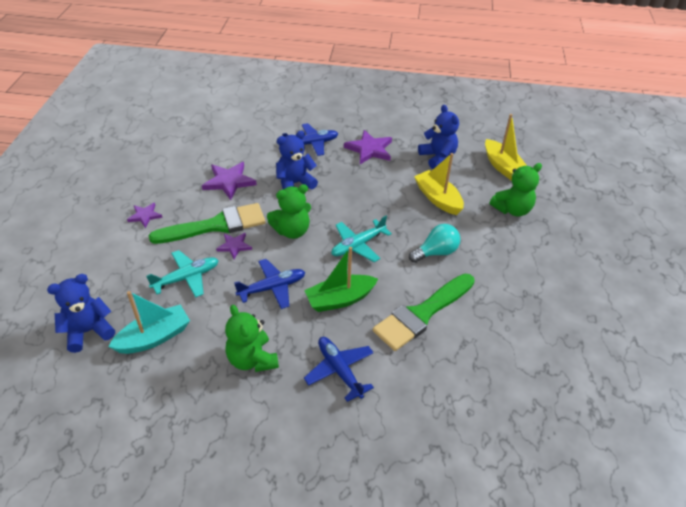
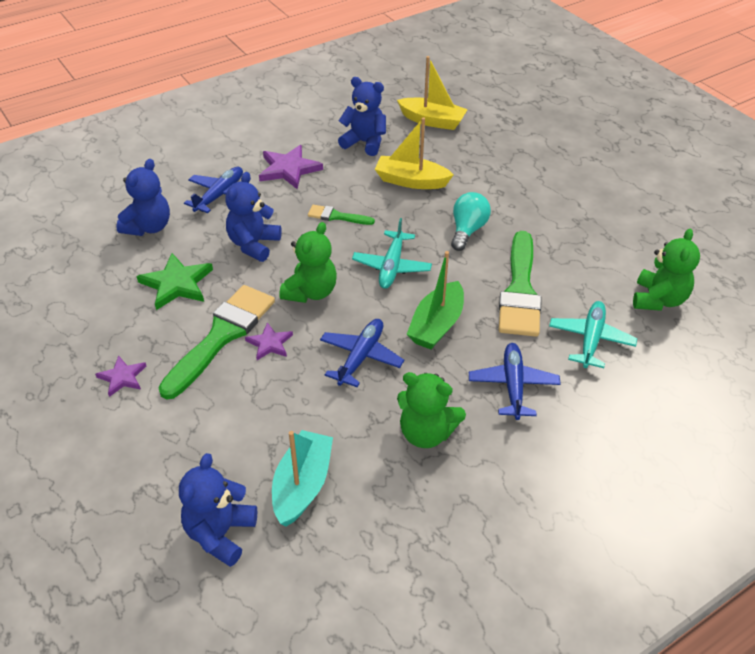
camera: 40 degrees left, 0 degrees up
(186, 278) = (259, 407): turquoise plane -> turquoise plane (590, 339)
(229, 182) = (177, 284): purple star -> green star
(253, 141) = (148, 227): none -> blue teddy bear
(339, 370) = (513, 385): blue plane -> blue plane turned 75 degrees clockwise
(363, 194) = (336, 216): none -> green brush
(512, 209) = (485, 155): green teddy bear -> green teddy bear (658, 299)

